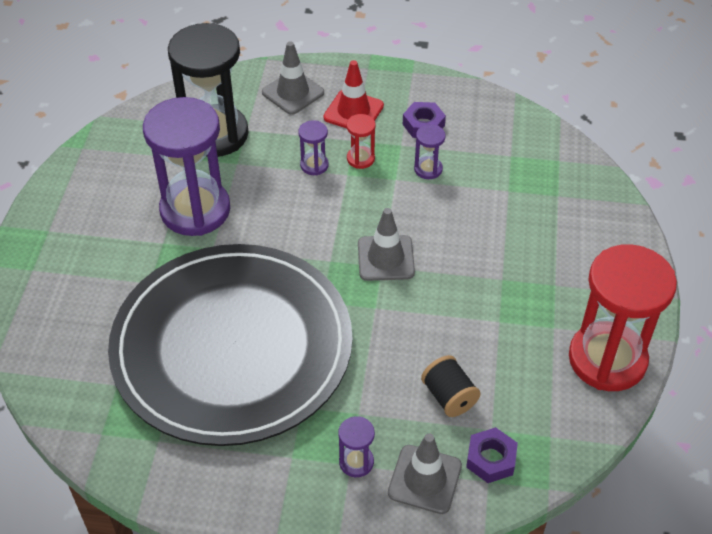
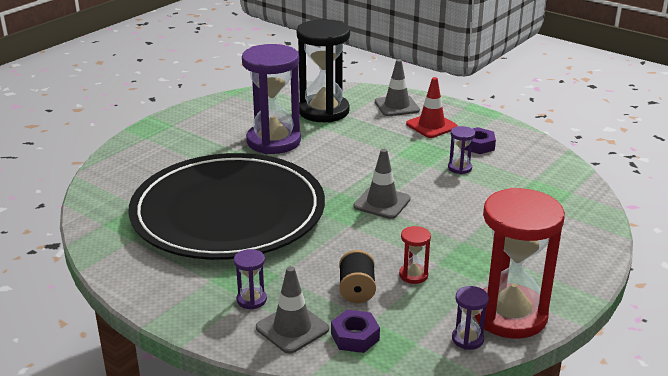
camera: 30 degrees right, 20 degrees down
(314, 165) = (376, 143): purple hourglass -> purple hourglass (467, 339)
(360, 159) = (413, 149): red hourglass -> red hourglass (413, 275)

